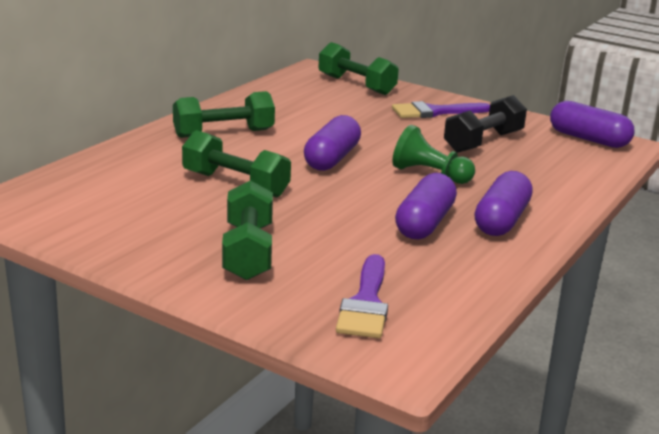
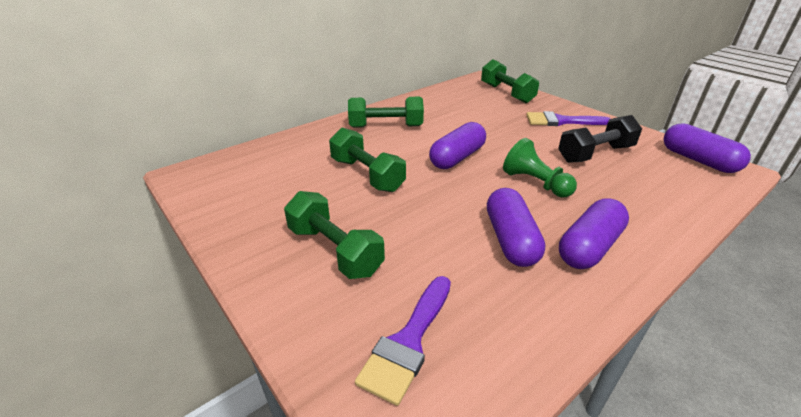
camera: 20 degrees right, 10 degrees up
(248, 252) = (334, 250): green dumbbell -> green dumbbell turned 60 degrees counterclockwise
(424, 223) = (510, 239): purple capsule -> purple capsule turned 45 degrees counterclockwise

